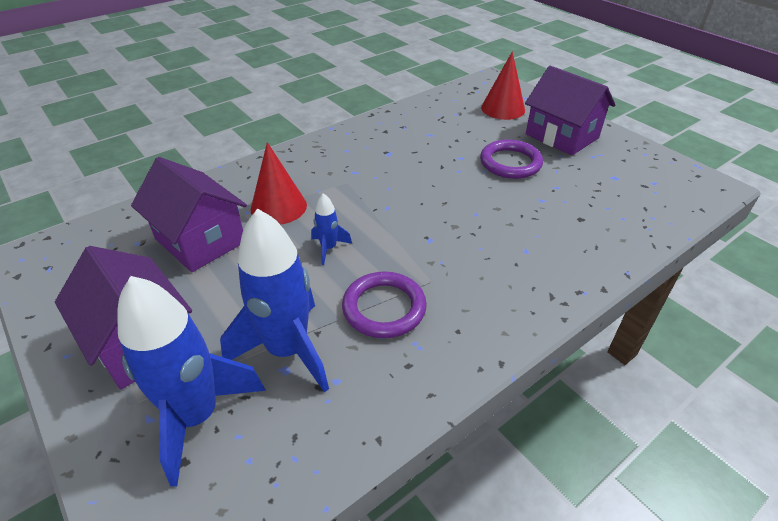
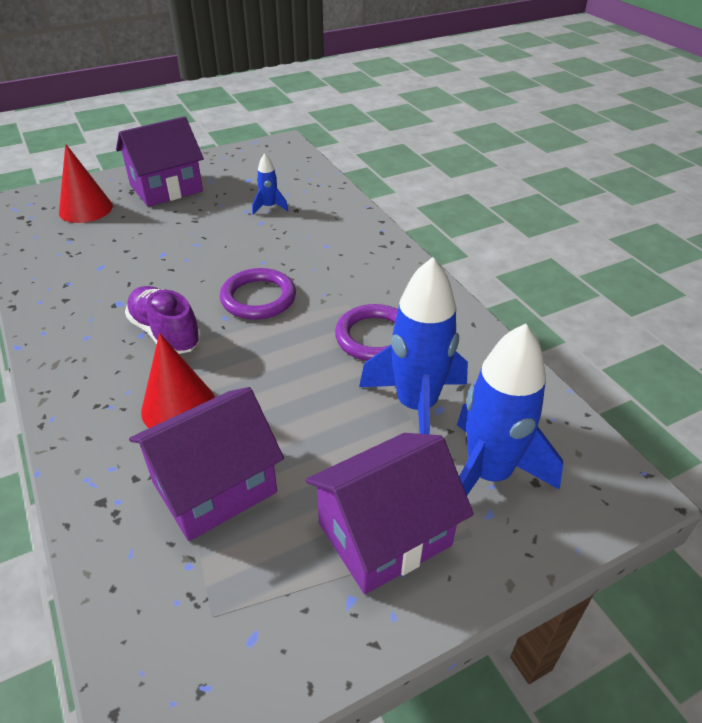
camera: 80 degrees left, 0 degrees up
(328, 248) = (276, 367): blue rocket -> blue rocket (269, 207)
(359, 182) = (165, 333): none -> purple shoe
(510, 163) = (193, 226): purple ring -> purple ring (258, 298)

